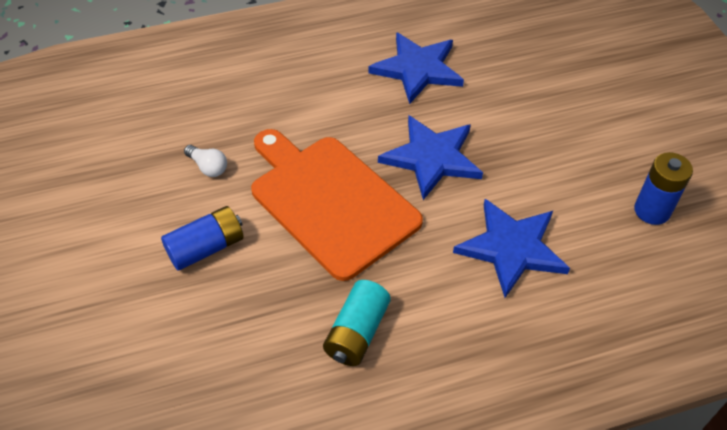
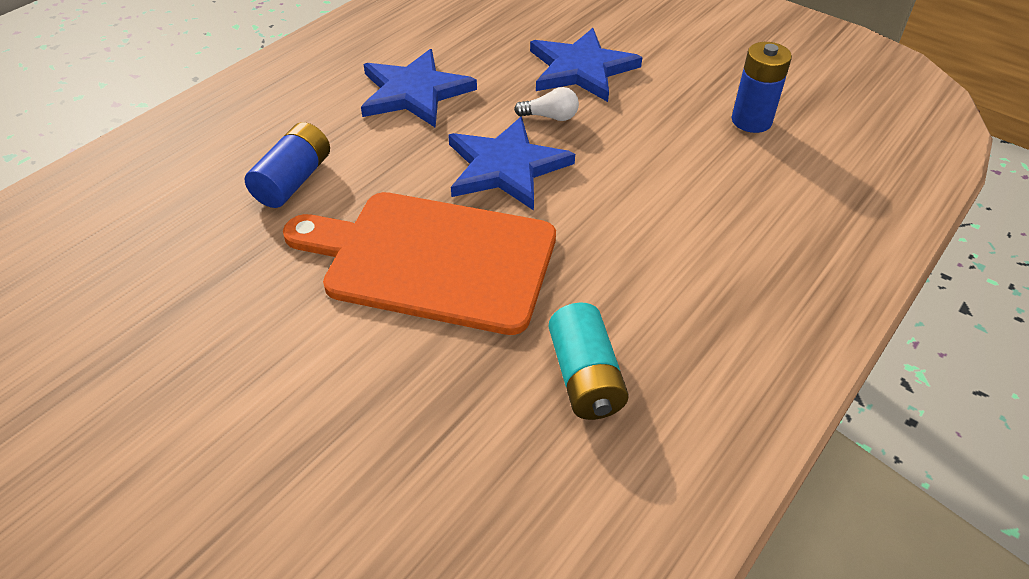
camera: 35 degrees left, 5 degrees down
(206, 248) = (321, 385): blue battery -> blue battery (293, 180)
(208, 167) = (245, 295): white light bulb -> white light bulb (550, 117)
(511, 248) = (662, 212): blue star -> blue star (581, 69)

